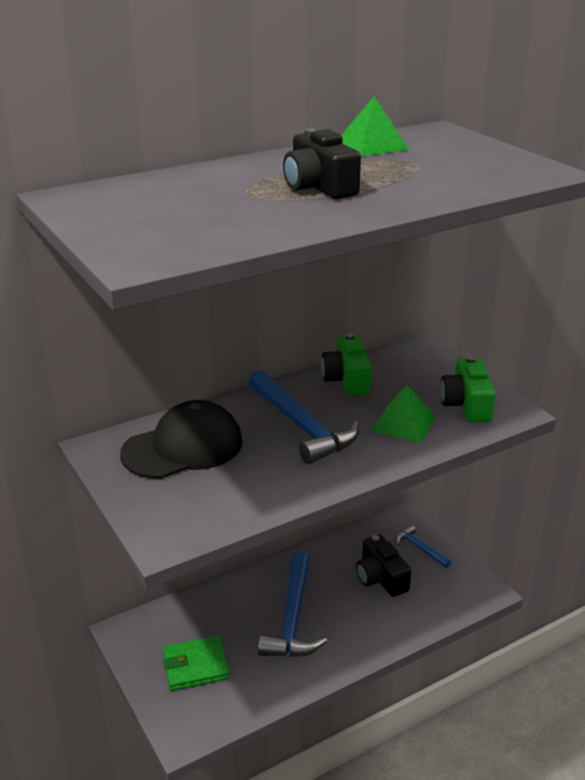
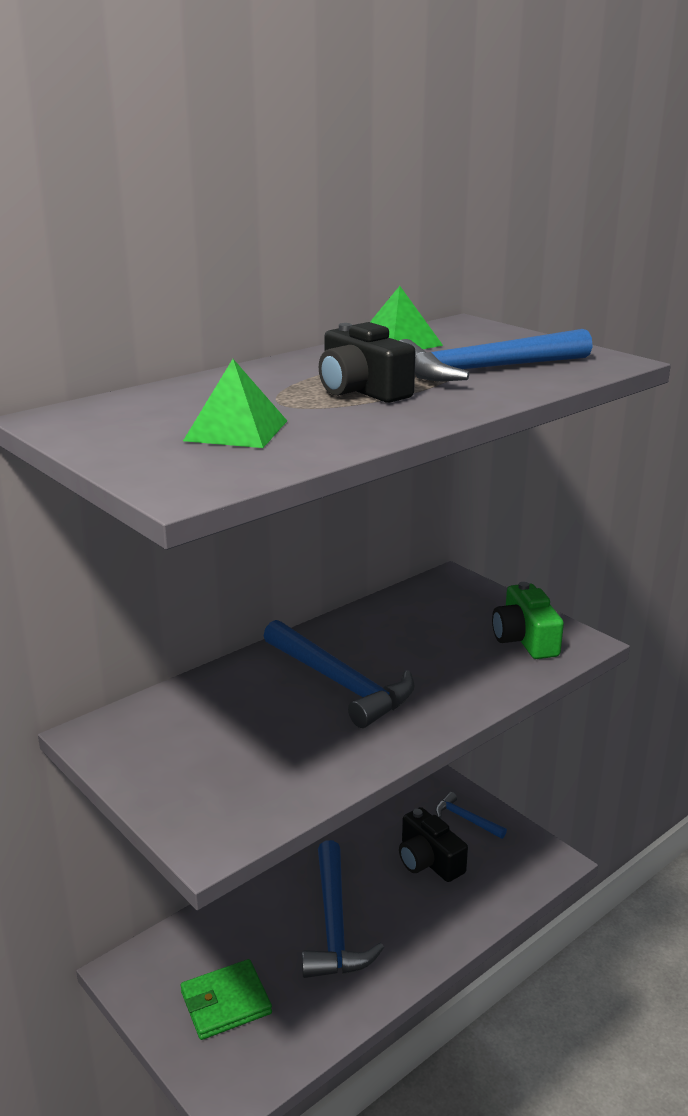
camera: 10 degrees left, 5 degrees down
(183, 447) = (201, 723): black cap -> none
(347, 379) = (378, 623): green camera -> none
(403, 424) = (460, 668): green pyramid -> green pyramid (236, 430)
(432, 174) = (484, 370): none -> blue hammer

